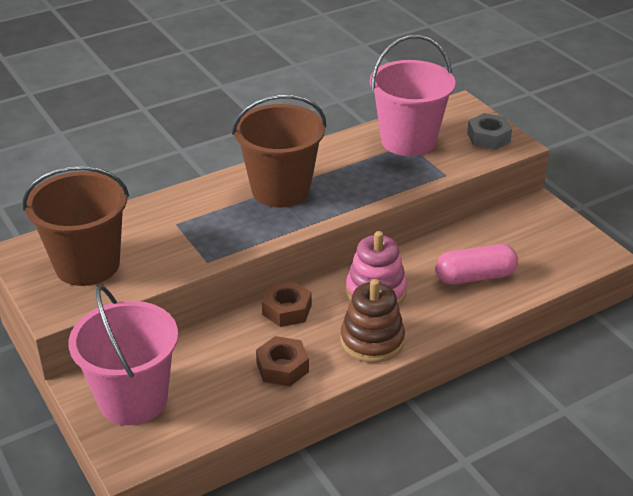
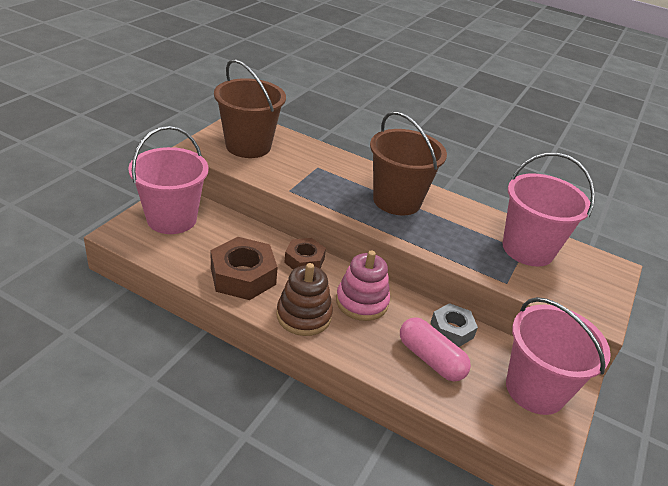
camera: 55 degrees right, 0 degrees up
(282, 367) = (243, 276): brown nut -> brown nut, size x1.59
(488, 137) = (589, 297): grey nut -> grey nut (451, 330)
(539, 230) = (535, 389): none -> pink bucket

